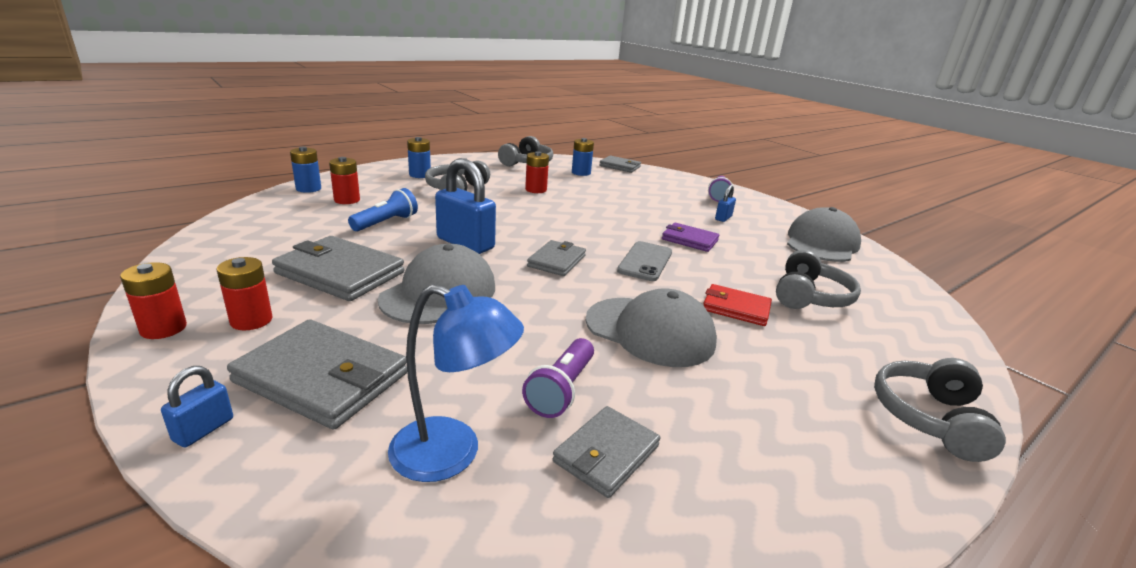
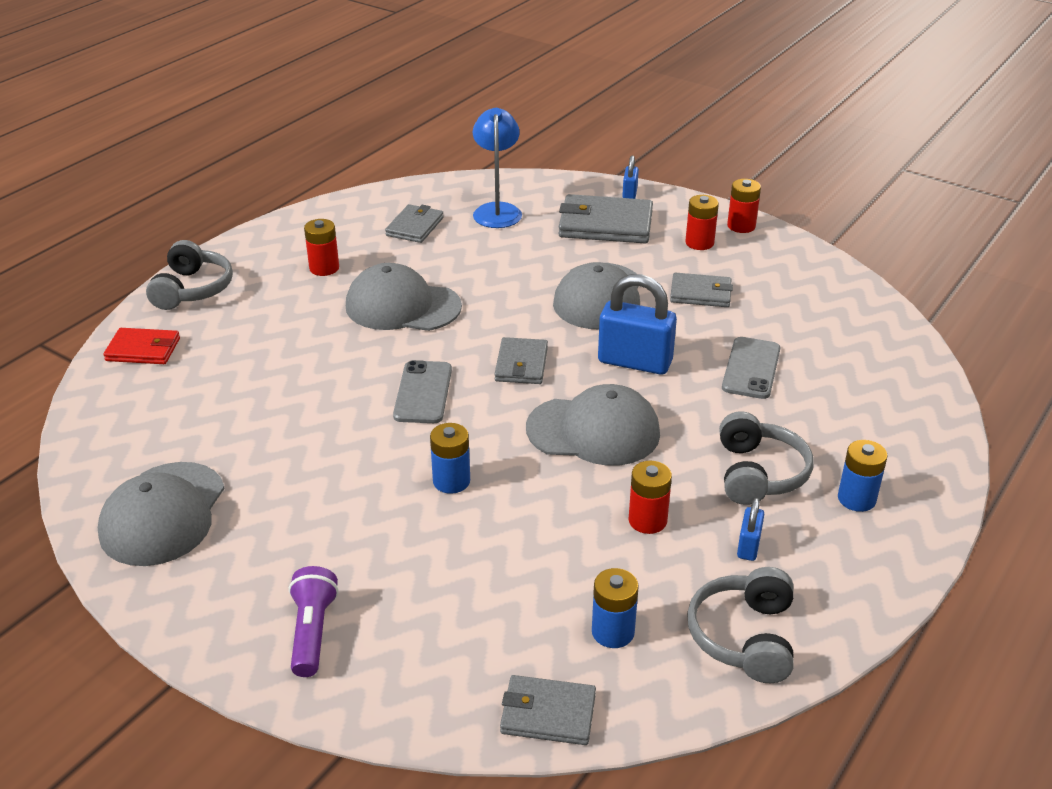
camera: 165 degrees right, 10 degrees up
(308, 188) = (927, 403): blue battery -> blue battery (451, 481)
(340, 273) = (700, 293): grey wallet -> grey wallet, size x0.61
(347, 200) = (850, 395): red battery -> red battery (324, 268)
(386, 223) = (751, 368): blue flashlight -> grey phone
(452, 454) = (497, 210): blue lamp -> blue lamp turned 90 degrees clockwise
(533, 220) = (594, 431): none -> grey cap
(561, 389) = (455, 250): purple flashlight -> none
(689, 240) = (370, 455): purple wallet -> none
(723, 218) = (313, 539): blue padlock -> blue padlock (748, 546)
(736, 308) = (321, 351): red wallet -> red wallet (143, 349)
(809, 296) = (234, 389): grey headphones -> none

